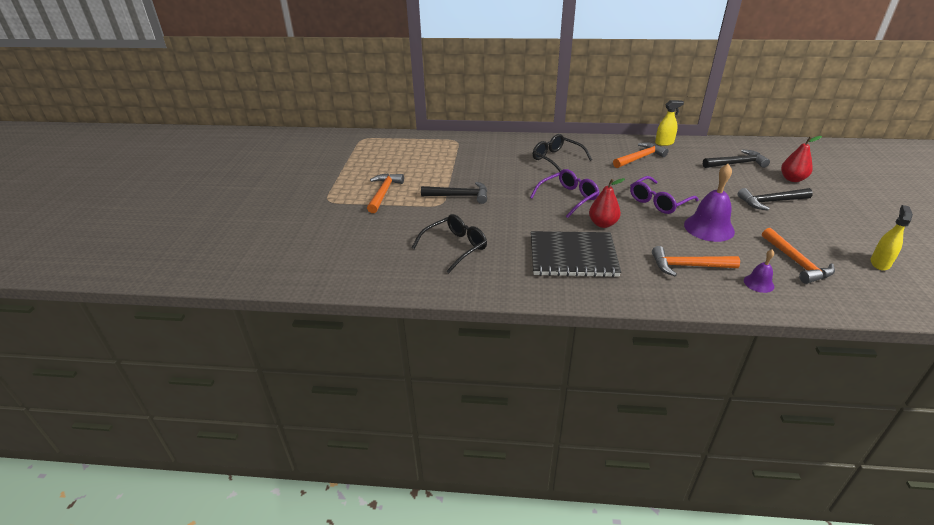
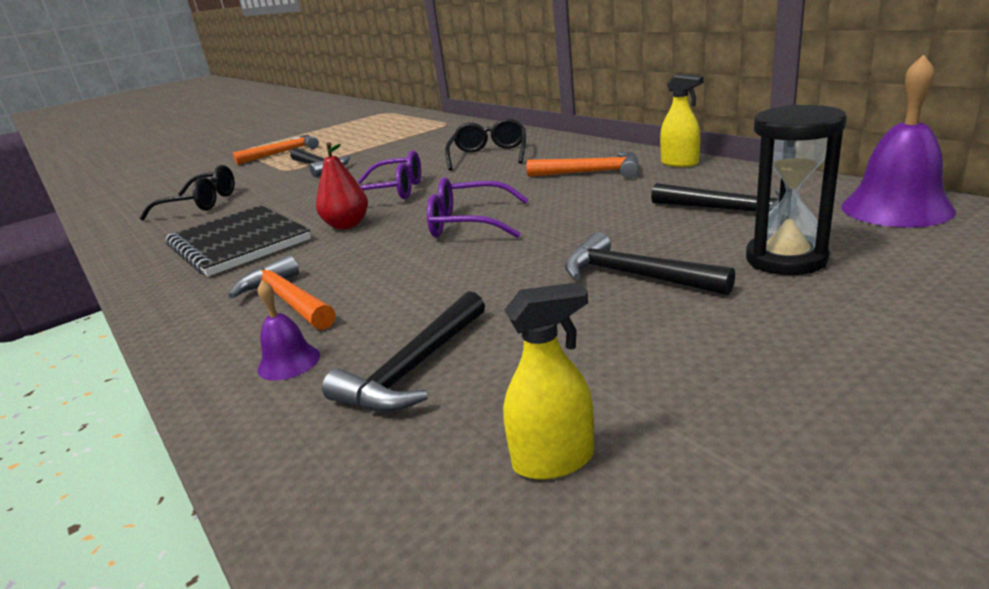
camera: 50 degrees right, 10 degrees down
(709, 227) = (439, 272): purple bell -> purple bell (896, 208)
(792, 179) = (786, 259): red pear -> black hourglass
(796, 262) = (414, 368): orange hammer -> black hammer

